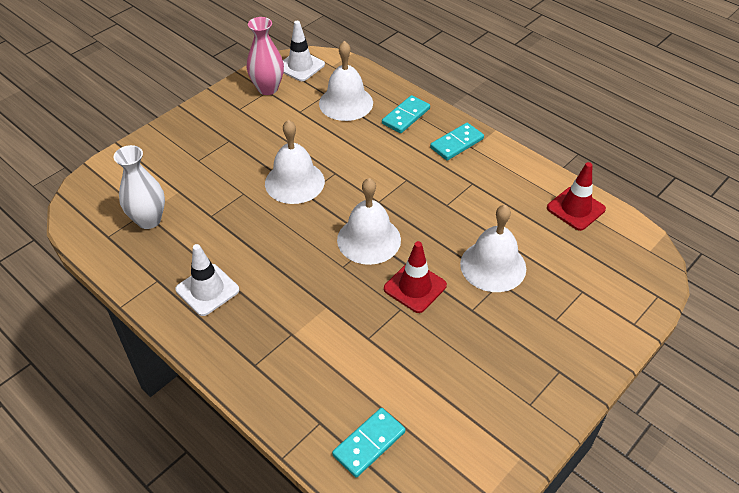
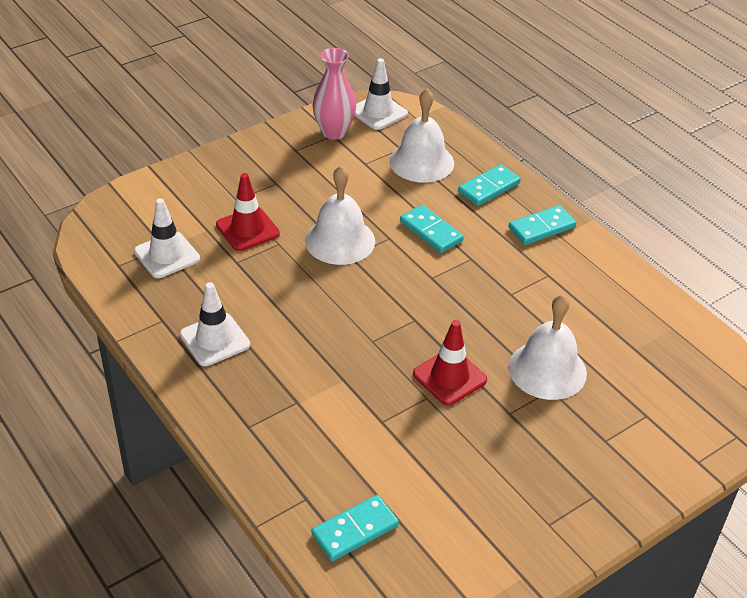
camera: 10 degrees right, 5 degrees down
(149, 220) = (167, 255): white vase -> white traffic cone
(368, 161) = (431, 231): none -> turquoise domino
(369, 239) = (409, 317): white bell -> none
(575, 208) = (665, 323): red traffic cone -> red traffic cone (247, 229)

